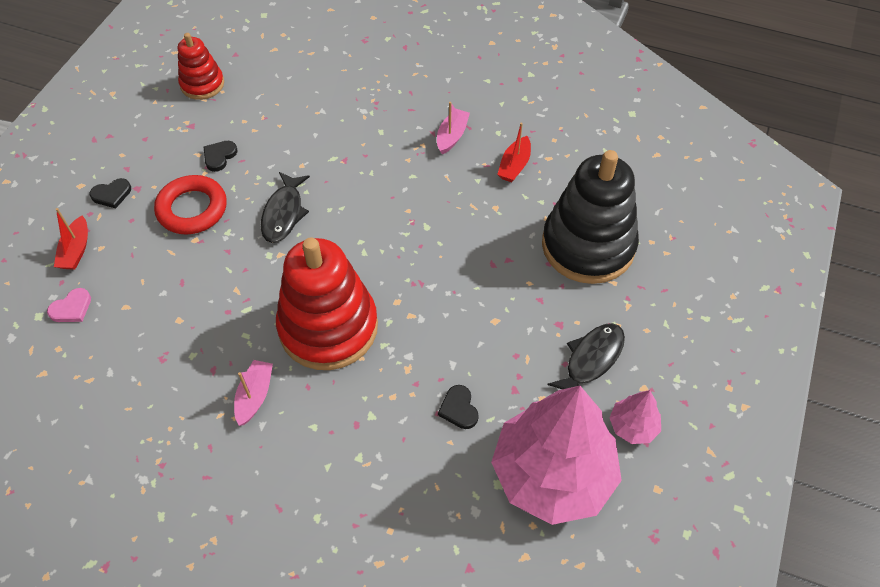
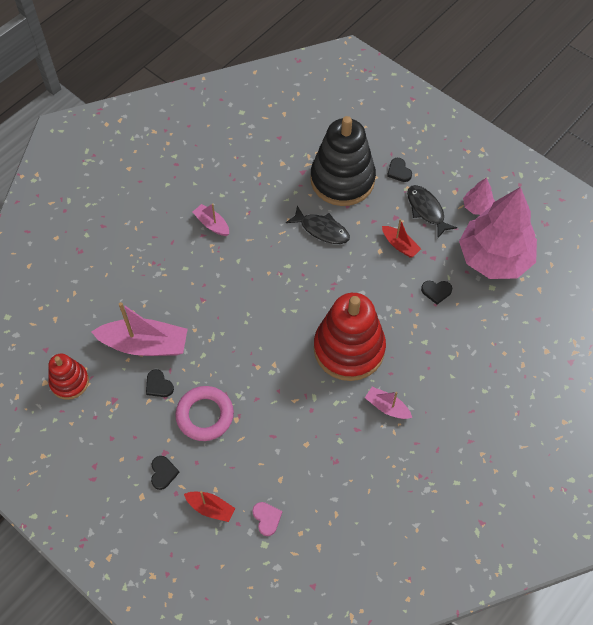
camera: 70 degrees left, 5 degrees up
(192, 209) = (205, 415): red ring -> pink ring
(267, 129) = (145, 344): none -> pink boat
(284, 213) = (237, 353): black fish -> black fish (322, 230)
(514, 165) = (257, 196): red boat -> red boat (400, 245)
(639, 307) = (399, 171): none -> black heart

